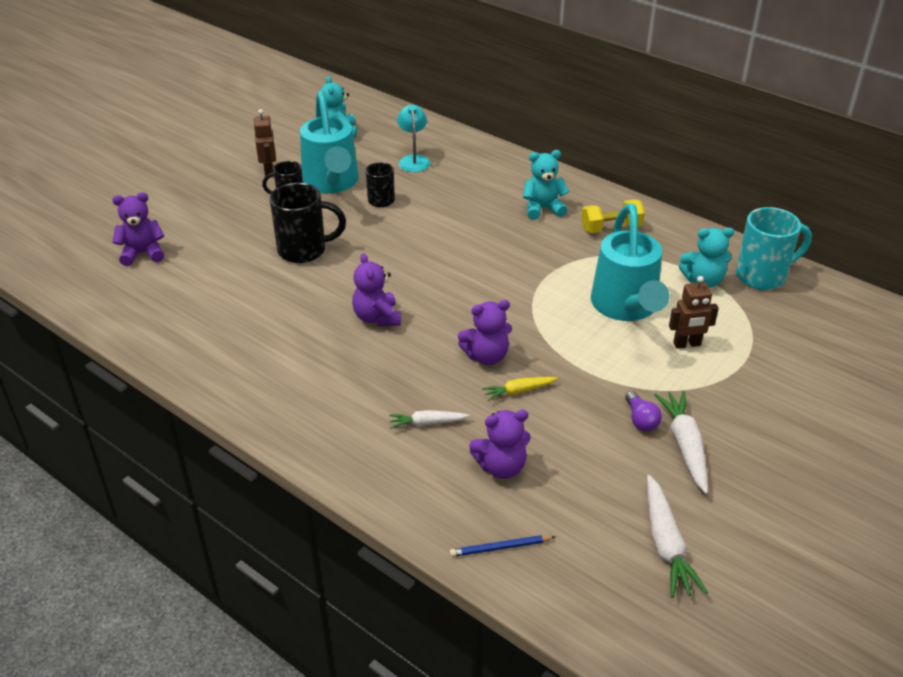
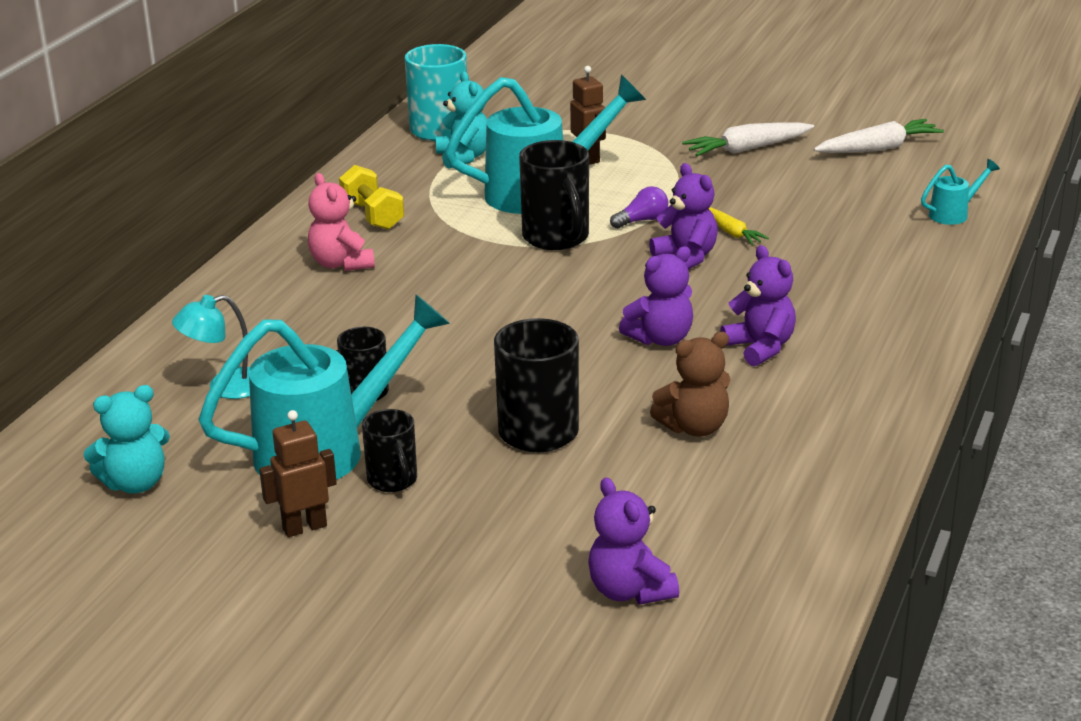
camera: 105 degrees left, 10 degrees down
(266, 307) = (694, 427): none -> brown teddy bear
(427, 423) = (824, 274): white carrot -> none
(500, 548) = (954, 214): blue pencil -> turquoise watering can
(501, 467) = (852, 227): purple teddy bear -> purple teddy bear (760, 347)
(543, 209) = (341, 264): turquoise teddy bear -> pink teddy bear
(544, 301) = (556, 238): none -> black mug
(641, 420) = (726, 170): purple light bulb -> purple light bulb (642, 220)

